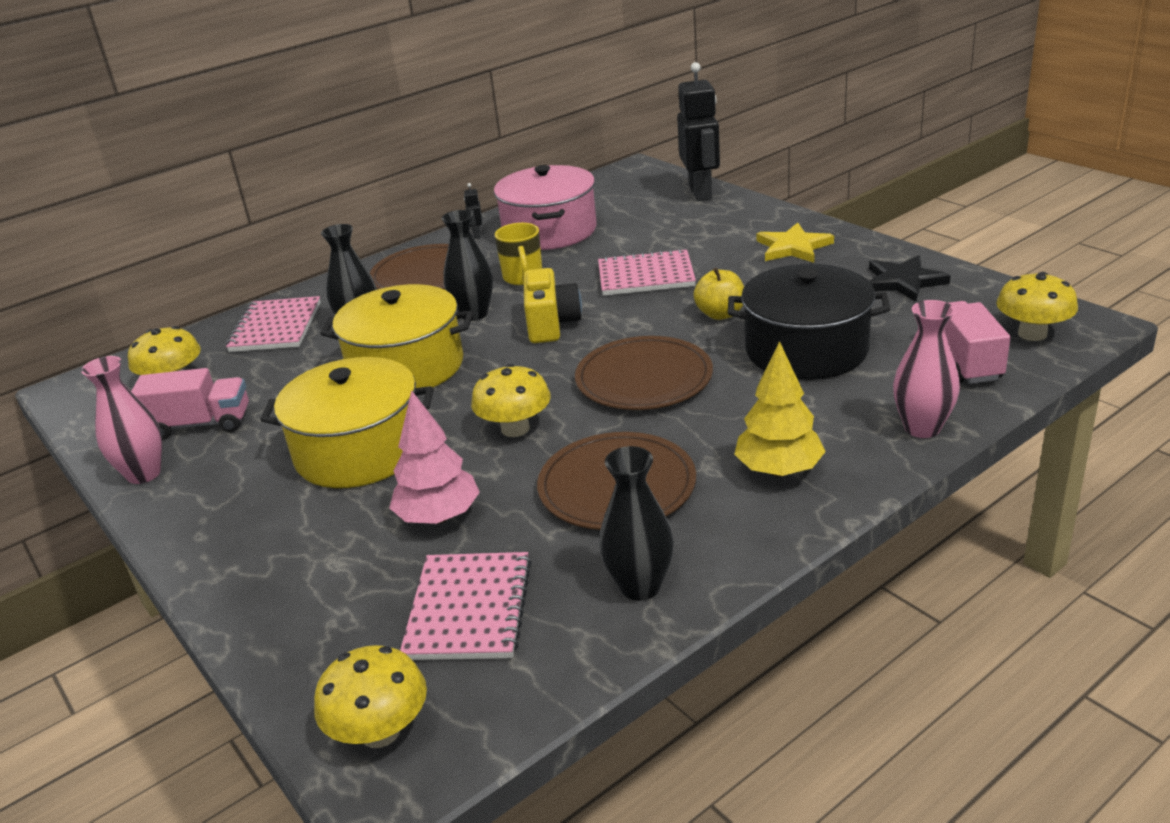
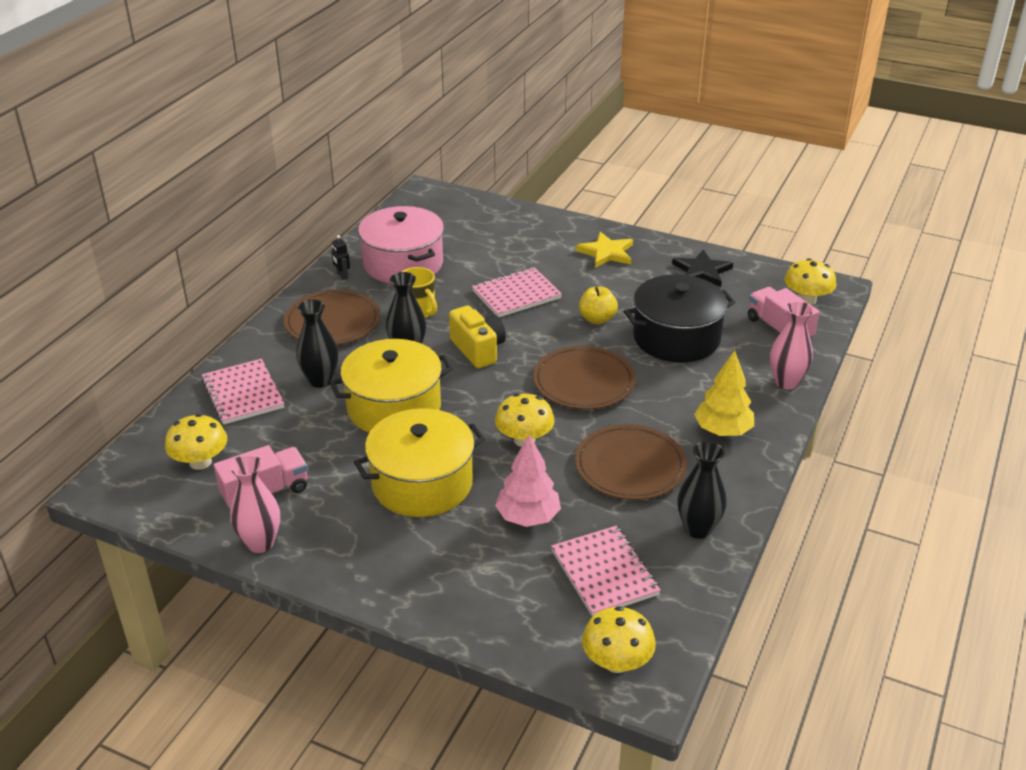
camera: 30 degrees left, 5 degrees up
(701, 193) = (499, 210): black robot -> none

